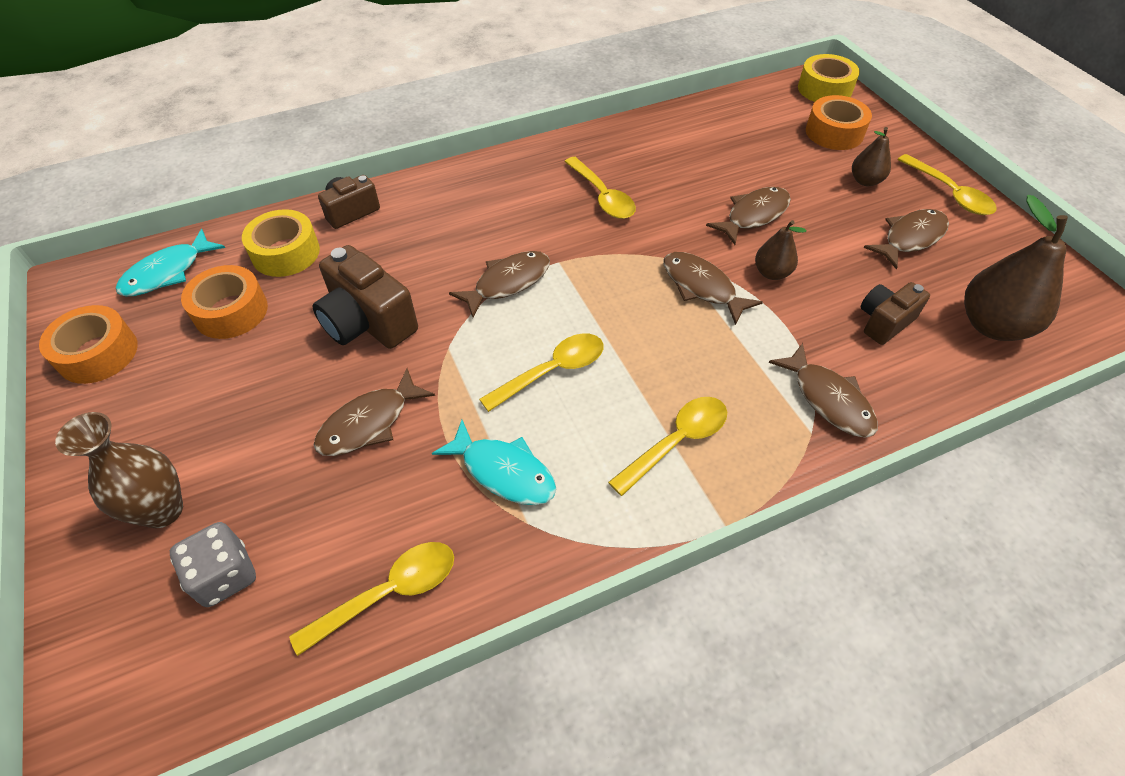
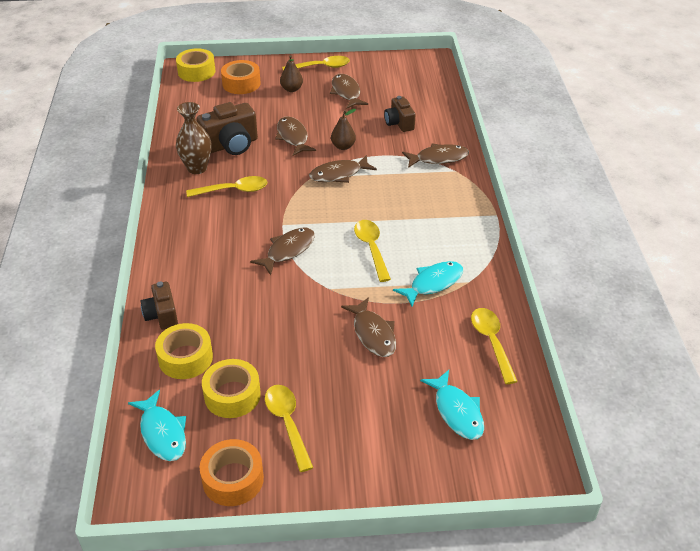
camera: 70 degrees left, 10 degrees down
(162, 510) = (398, 441): brown vase -> brown vase (197, 168)
(225, 575) = (457, 411): grey dice -> turquoise fish
(231, 311) = (232, 395): orange tape -> yellow tape
(368, 322) = (286, 322): brown camera -> brown camera (231, 145)
(508, 283) = (288, 250): brown fish -> brown fish turned 60 degrees clockwise
(676, 442) = (441, 216): yellow spoon -> yellow spoon (287, 423)
(992, 325) = (418, 93): brown pear -> none

